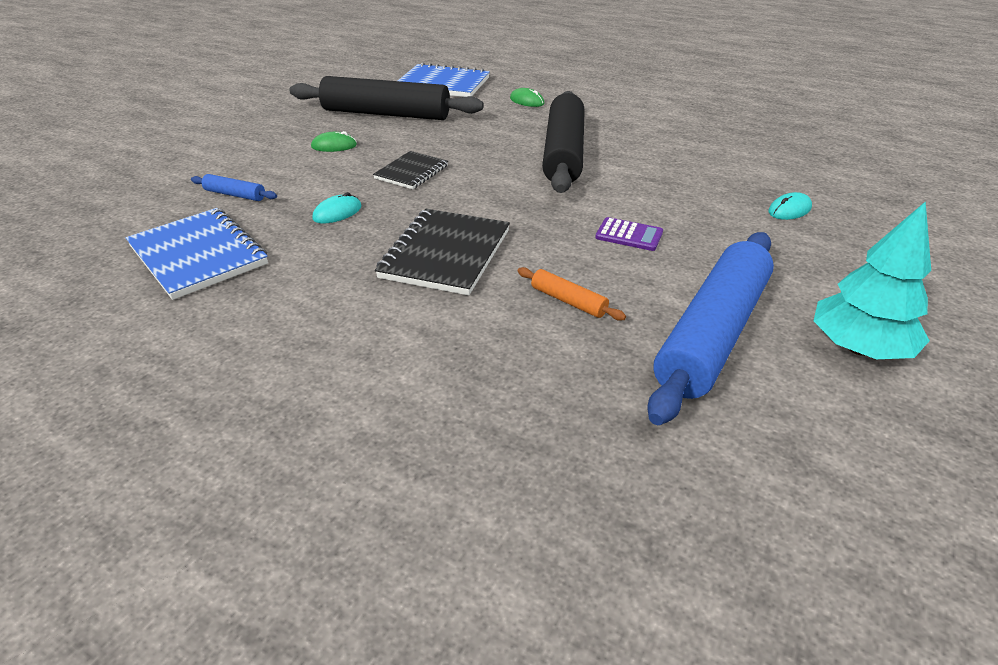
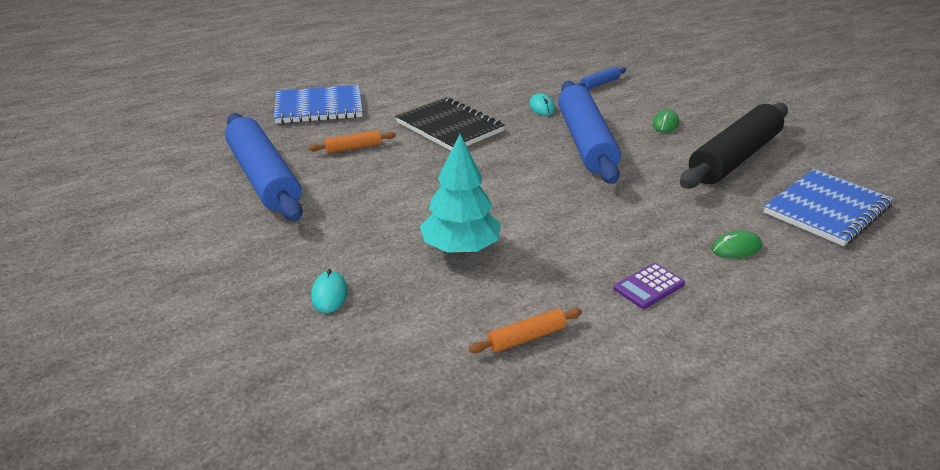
camera: 120 degrees right, 5 degrees down
(198, 255) = (526, 69): blue notebook -> blue notebook (319, 107)
(411, 172) = (585, 142): black notebook -> blue rolling pin
(563, 153) = (565, 219): black rolling pin -> none
(629, 235) = (393, 195): purple calculator -> purple calculator (649, 286)
(709, 137) = (526, 337): none -> orange rolling pin
(858, 348) = (179, 219): turquoise tree -> turquoise tree (461, 248)

